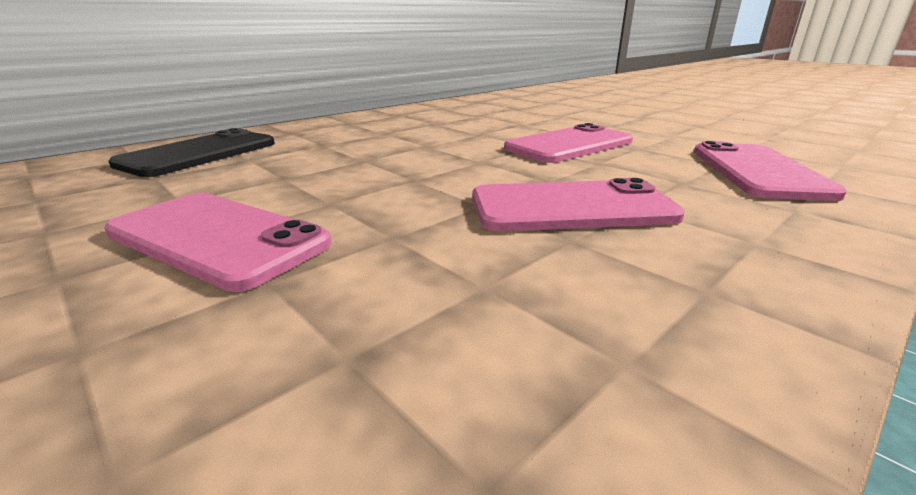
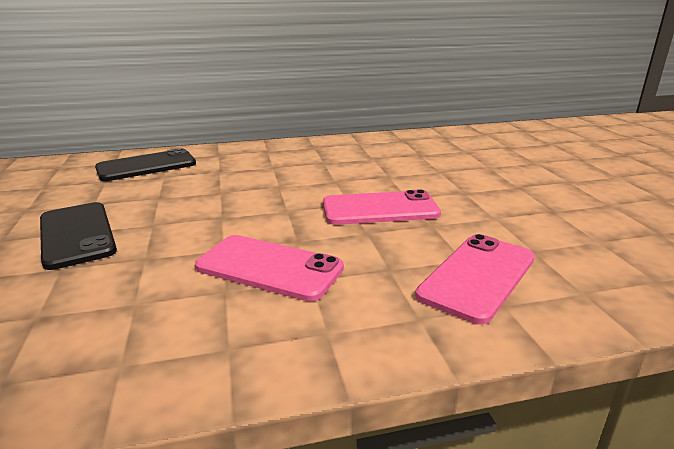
camera: 30 degrees right, 0 degrees up
(217, 238) = (76, 235): pink phone -> black phone

